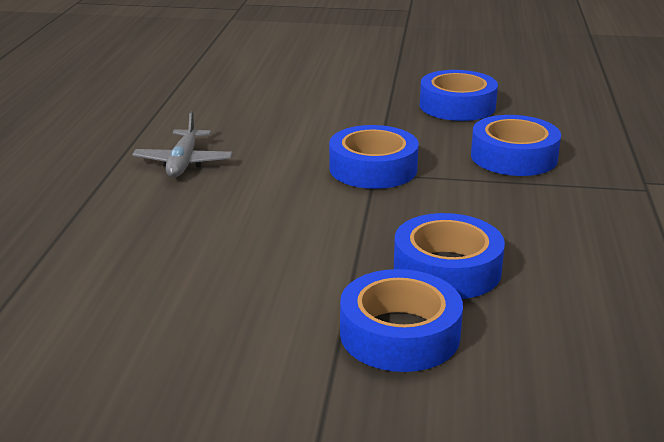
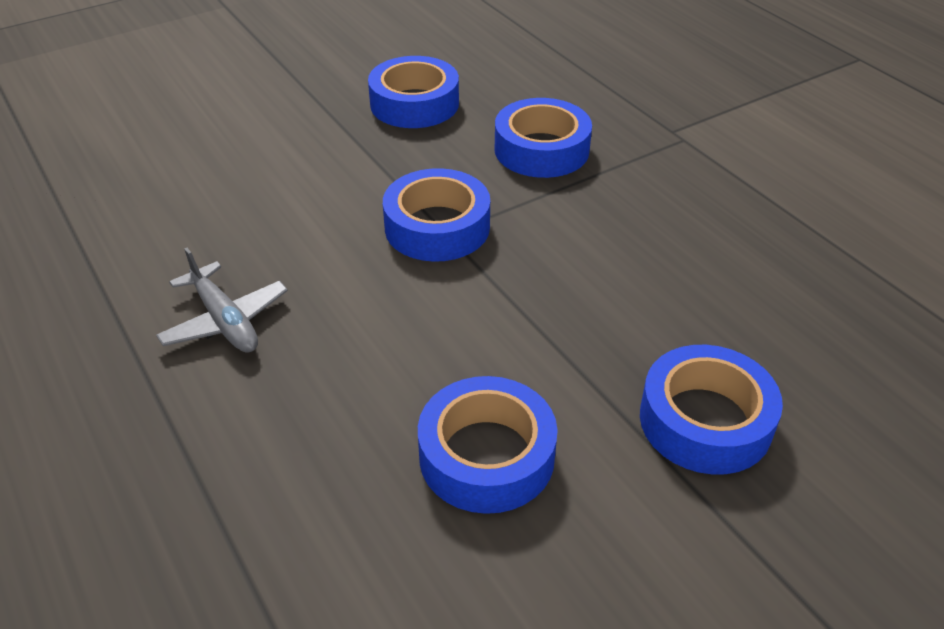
camera: 40 degrees left, 15 degrees up
(447, 269) = (650, 320): blue tape -> blue tape (486, 456)

